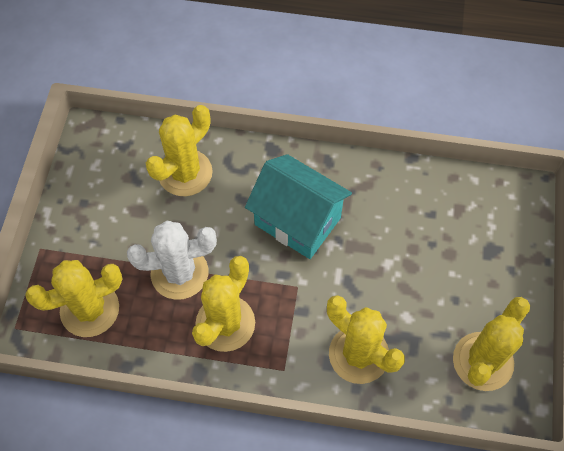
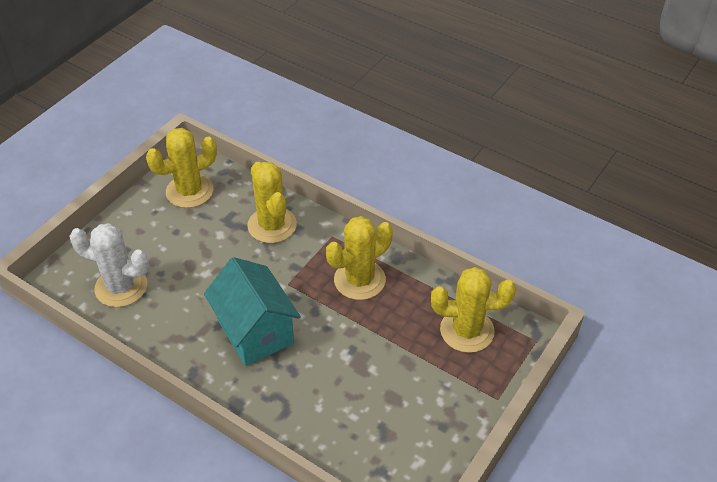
camera: 155 degrees left, 15 degrees down
(179, 273) = (379, 330): white cactus -> white cactus (121, 287)
(185, 173) = (332, 415): yellow cactus -> none

